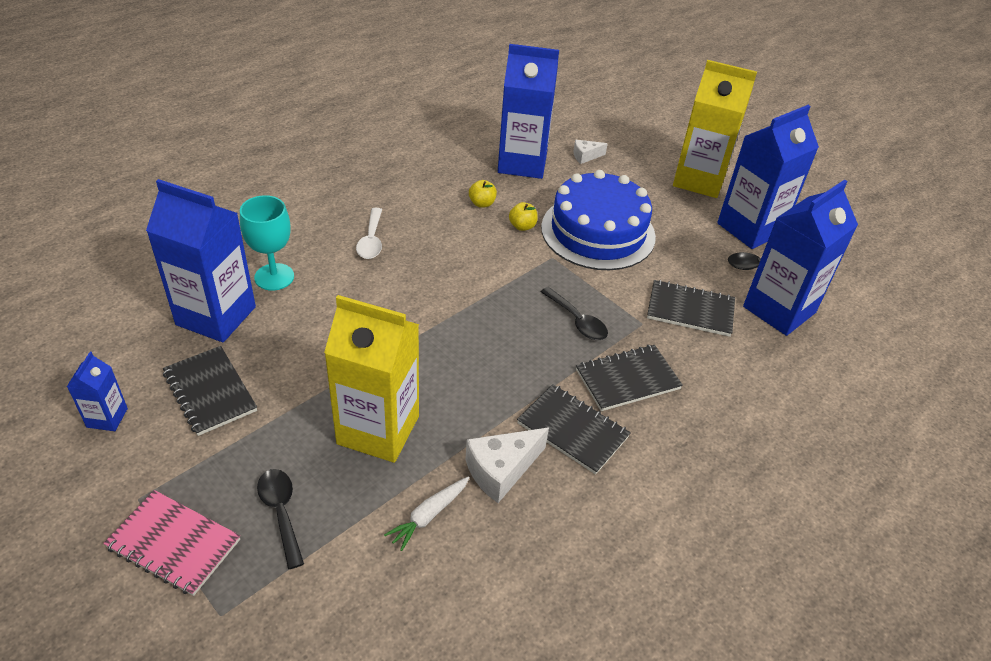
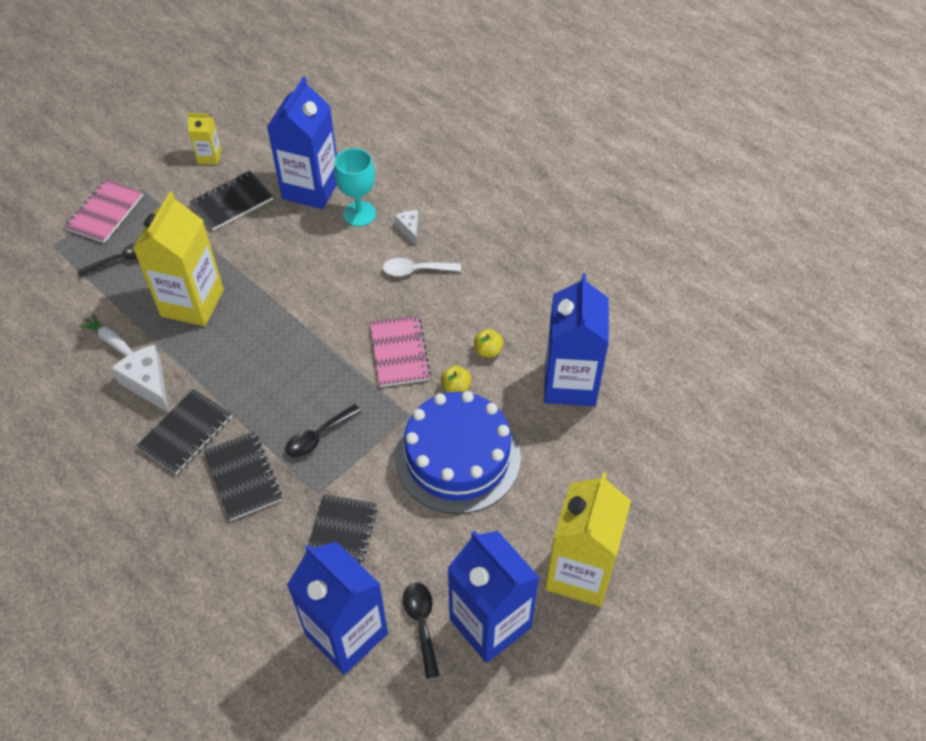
camera: 90 degrees right, 10 degrees up
(107, 418) = (209, 157): blue carton -> yellow carton
(477, 259) = (399, 352): none -> pink notebook
(585, 156) = (600, 446): white cheese -> white cheese (409, 229)

